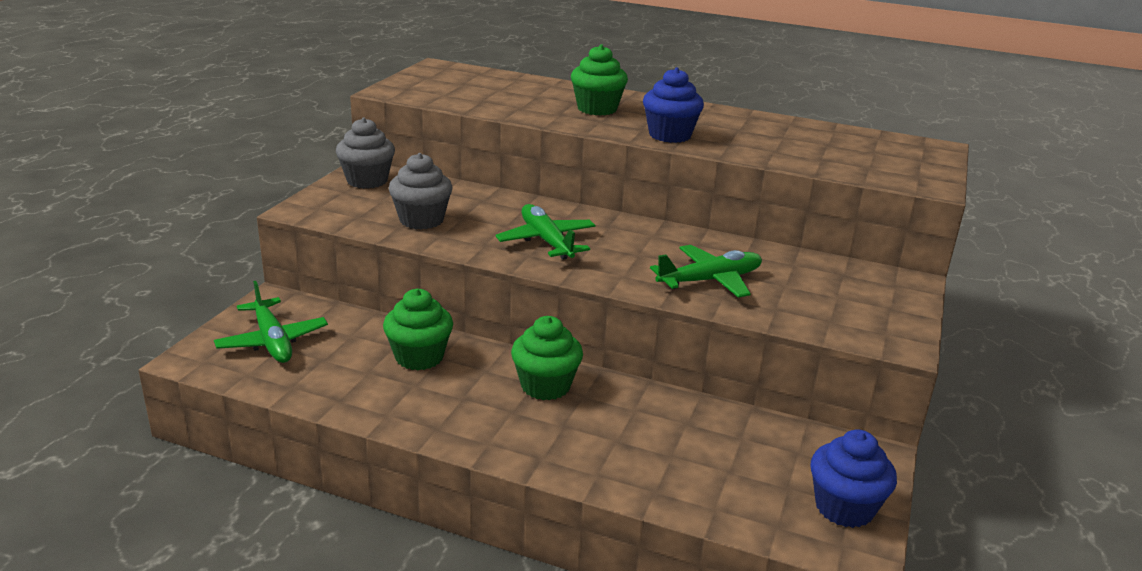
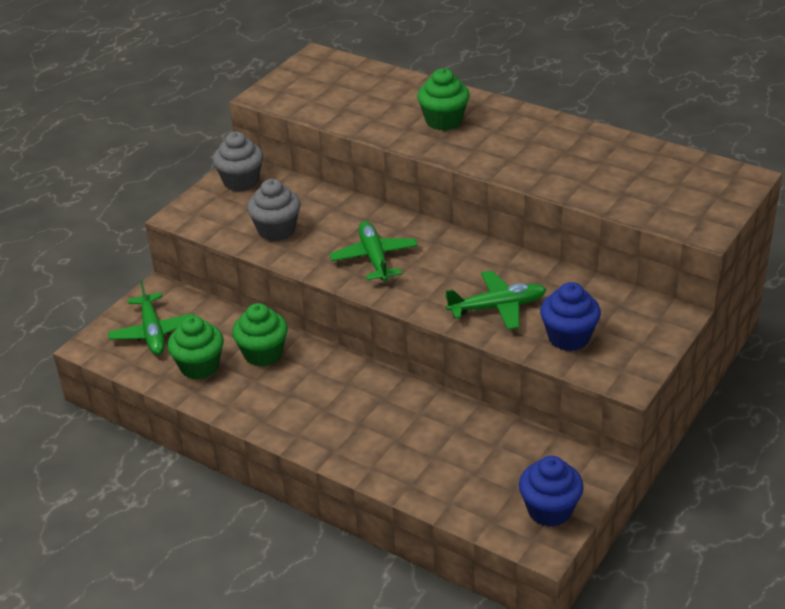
camera: 15 degrees right, 10 degrees up
(545, 386) = (355, 387): green cupcake -> green cupcake (199, 366)
(670, 135) = (495, 159): blue cupcake -> blue cupcake (569, 337)

